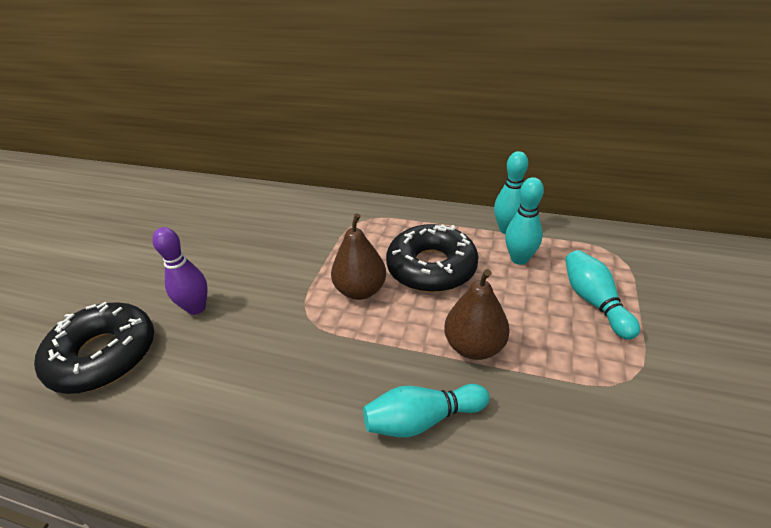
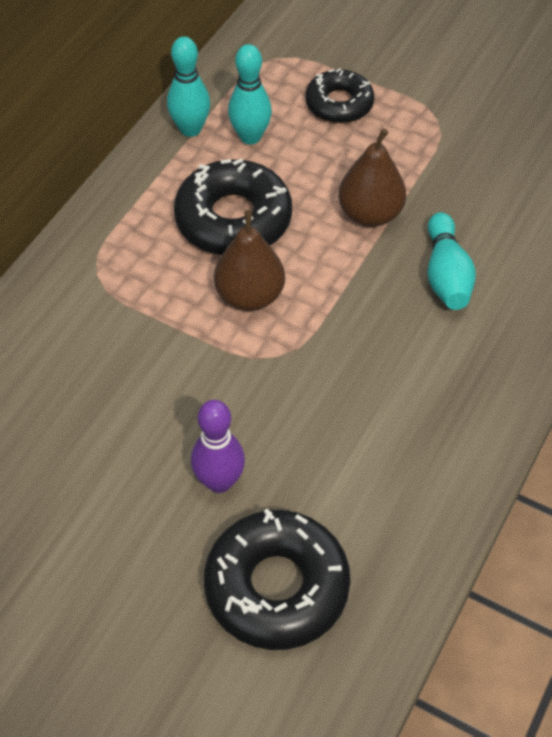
camera: 80 degrees left, 15 degrees up
(594, 302) = (339, 104): turquoise bowling pin -> black donut

